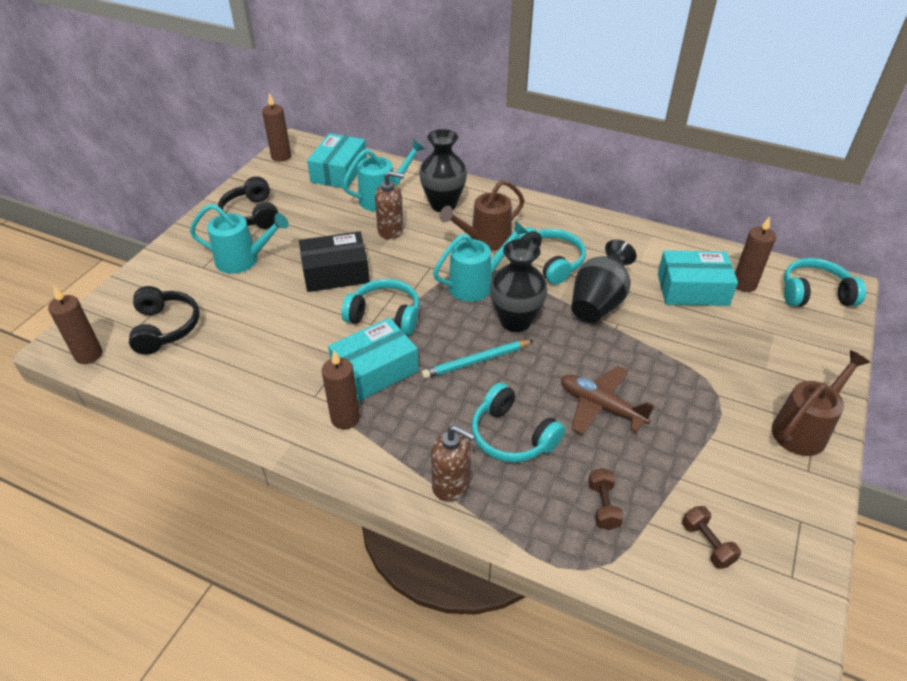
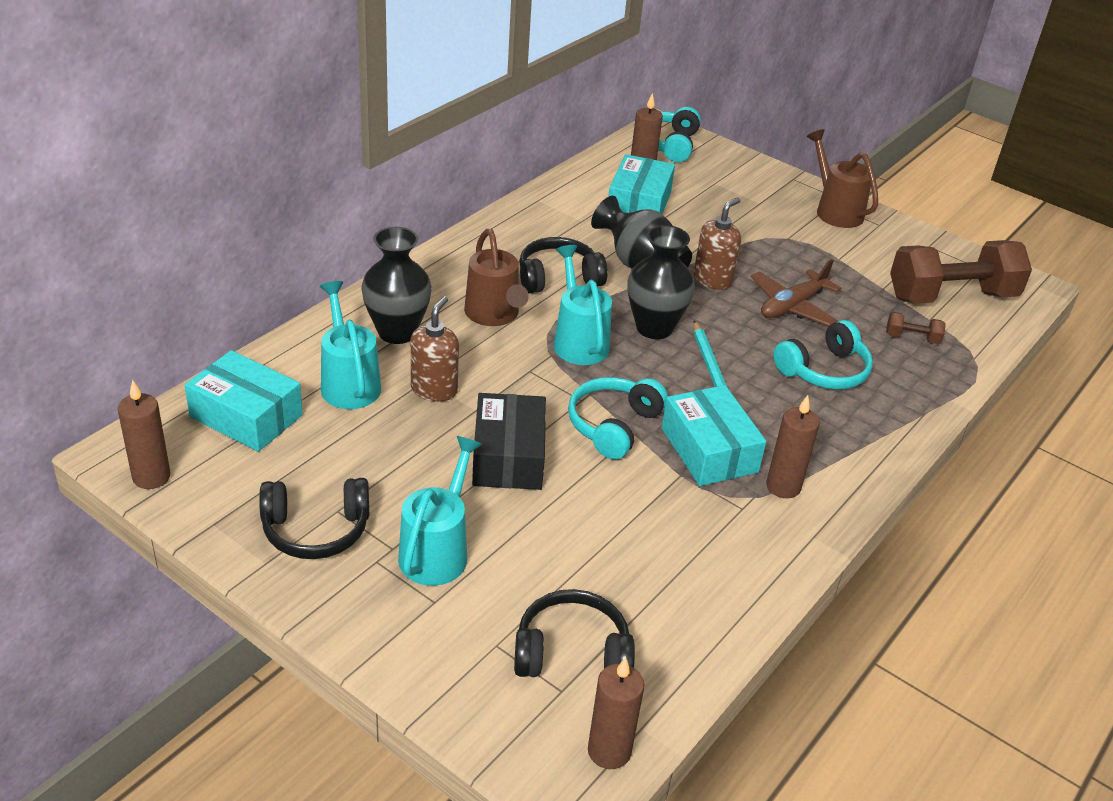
camera: 80 degrees left, 5 degrees down
(451, 484) = (883, 424): brown soap dispenser -> brown soap dispenser (712, 280)
(551, 262) = (558, 278): turquoise headphones -> black headphones
(707, 544) = (951, 296): brown dumbbell -> brown dumbbell, size x2.44

